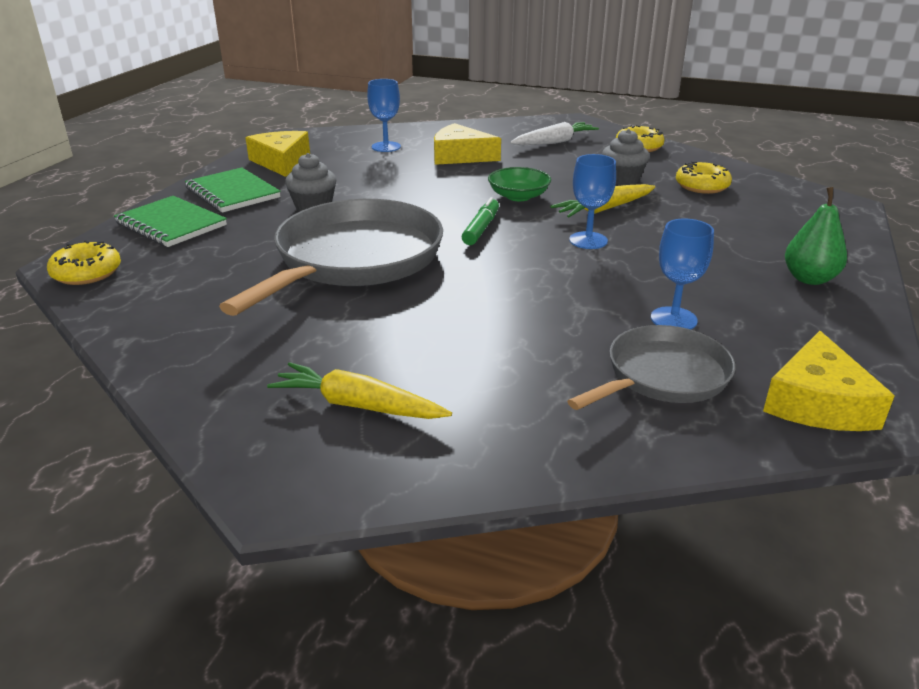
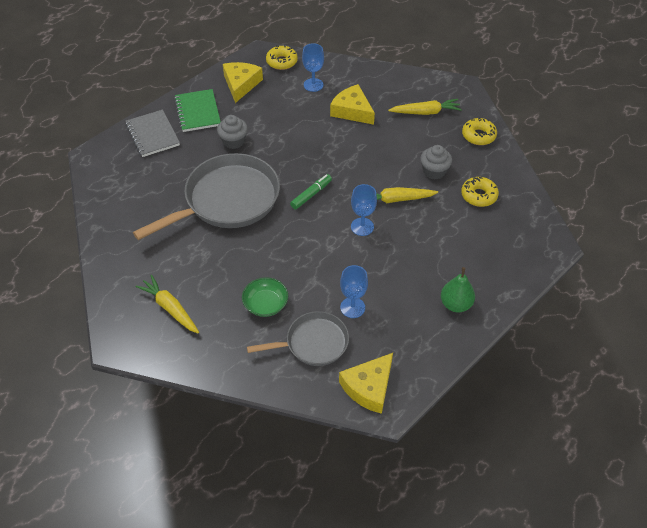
camera: 25 degrees right, 20 degrees up
(87, 273) = (97, 167): yellow donut -> yellow donut (282, 62)
(171, 224) = (152, 135): green notebook -> grey notebook
(518, 196) = (355, 169): green bowl -> green bowl (265, 304)
(554, 142) = (426, 112): white carrot -> yellow carrot

